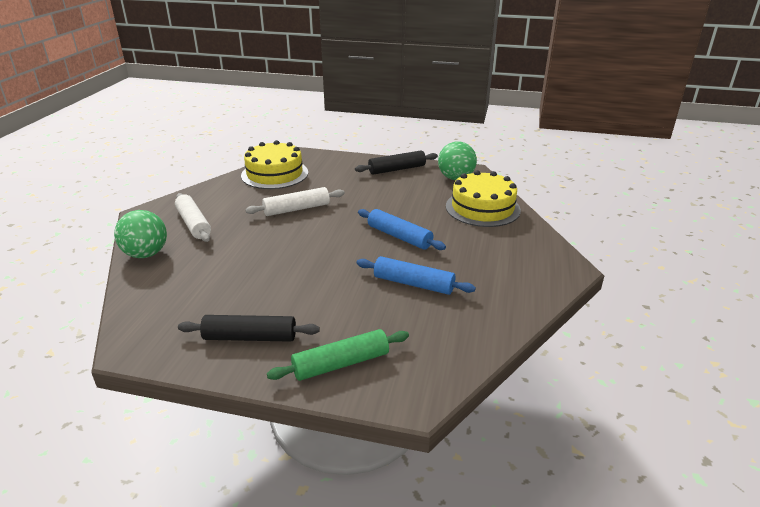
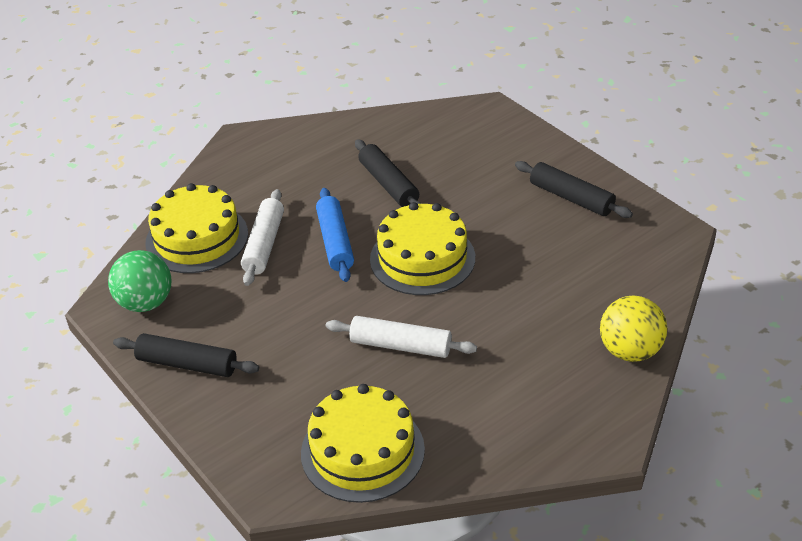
camera: 140 degrees left, 10 degrees up
(146, 254) = (630, 351): green ball -> yellow ball
(194, 224) = (549, 382): white rolling pin -> white rolling pin (264, 244)
(331, 250) = (422, 258): none -> yellow cake
(341, 363) = (516, 148): green rolling pin -> none
(413, 284) = (388, 184): blue rolling pin -> black rolling pin

